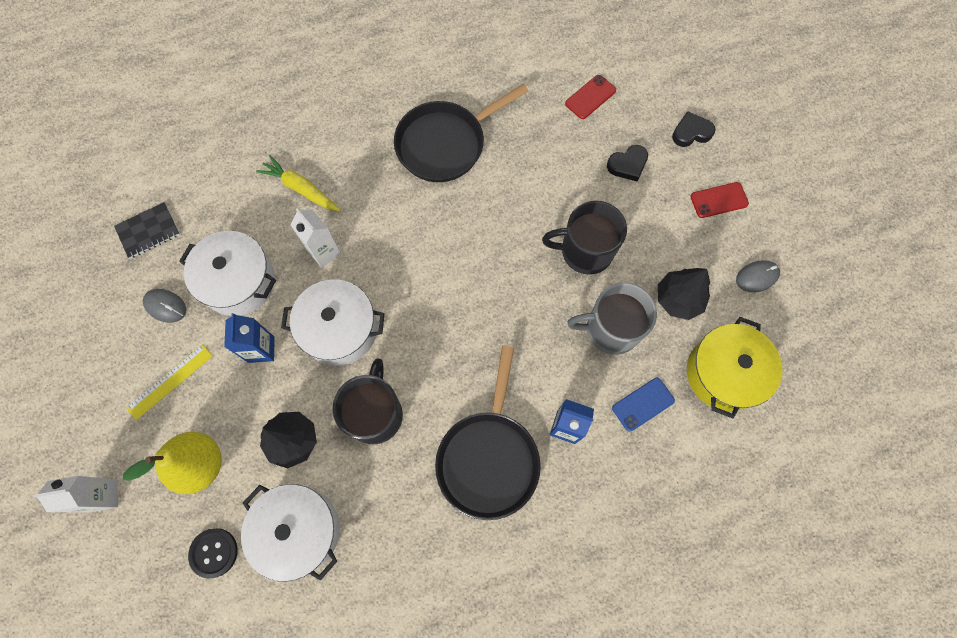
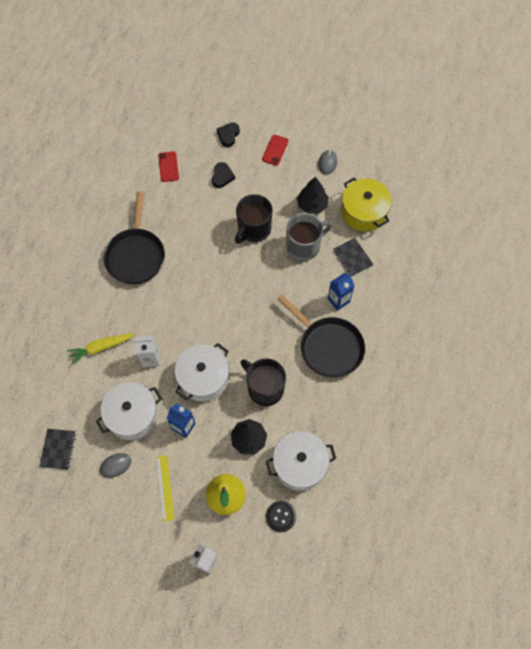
camera: 55 degrees left, 5 degrees down
(610, 329) = (304, 246): grey mug -> grey mug turned 150 degrees counterclockwise
(643, 404) = (353, 258): blue phone -> black notebook

